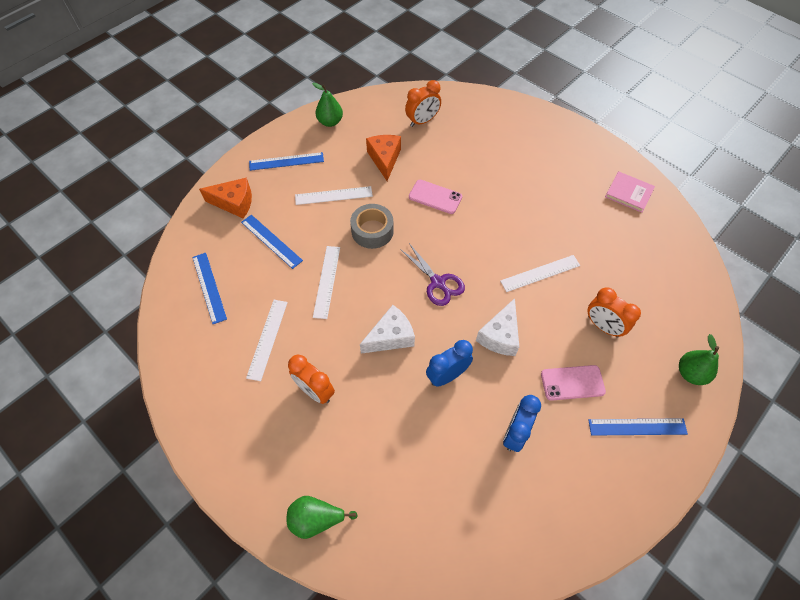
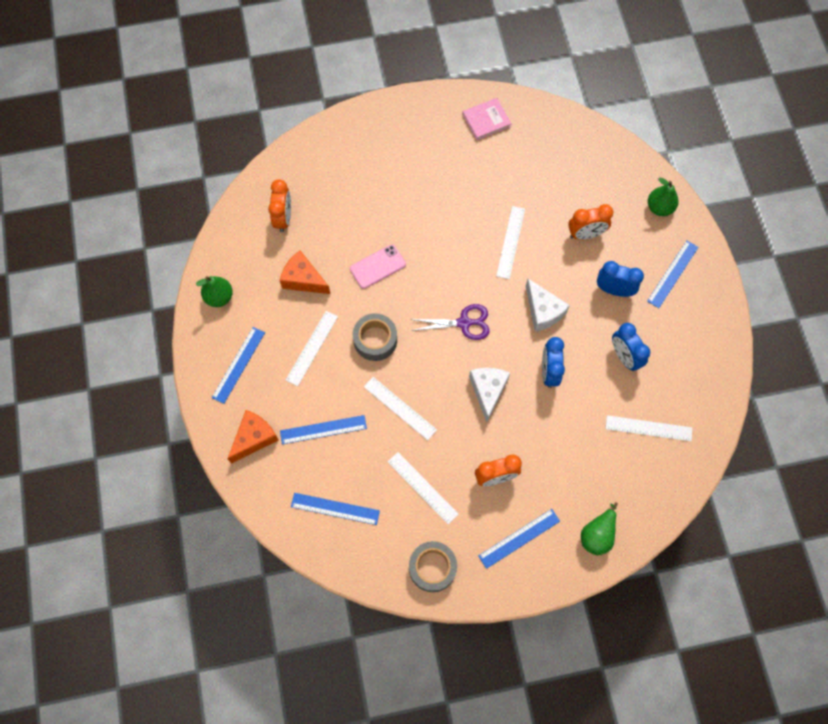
camera: 55 degrees left, 10 degrees up
(198, 390) = (432, 568): none -> grey tape
(268, 447) = (519, 538): none -> blue ruler
(461, 502) = (648, 428): none -> white ruler
(572, 383) = (613, 290): pink phone -> blue clock

